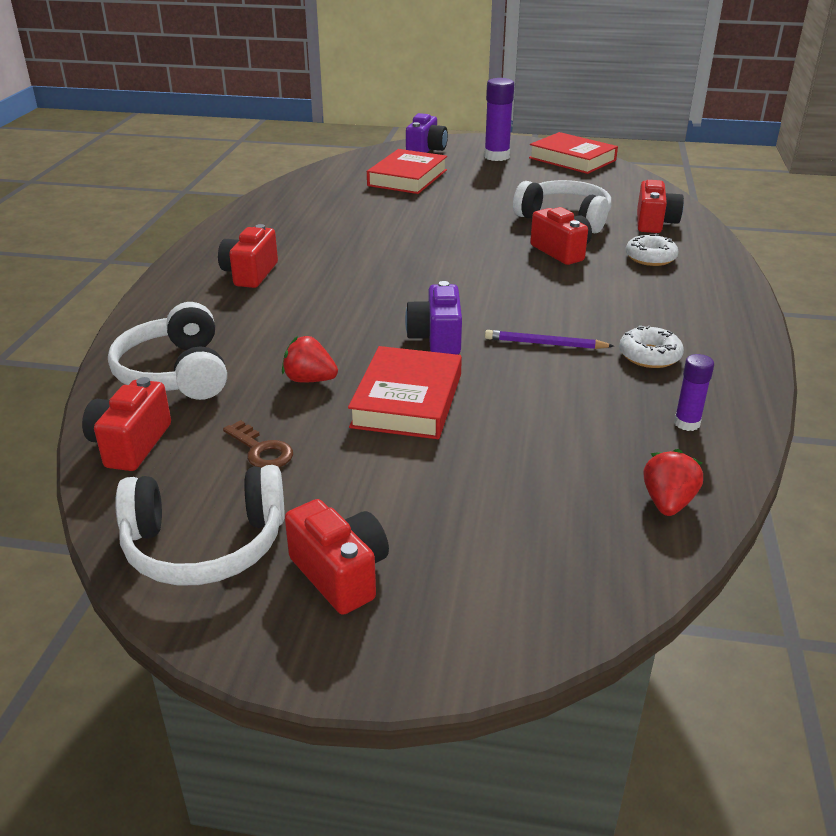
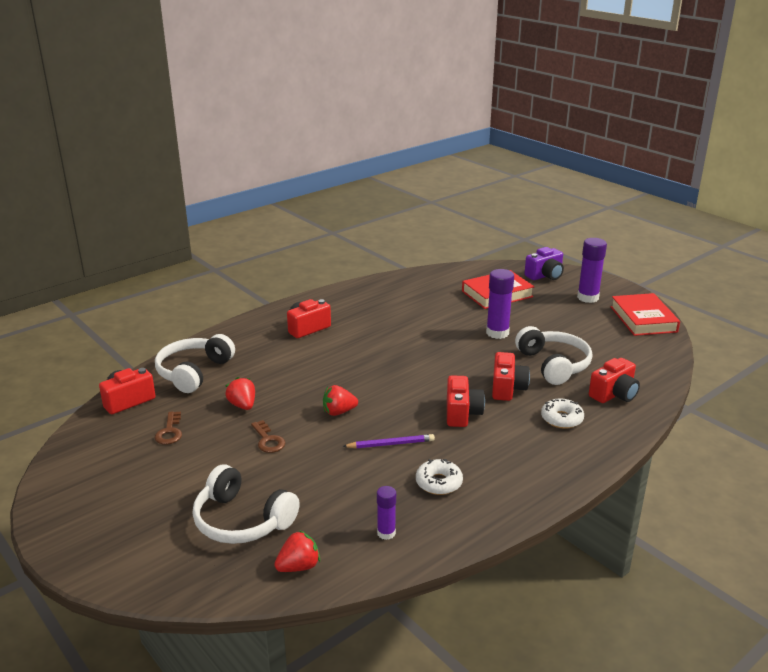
camera: 40 degrees right, 5 degrees down
(205, 545) = (88, 464): white headphones -> white headphones (242, 520)
(340, 574) = (114, 508): red camera -> red camera (462, 413)
(407, 400) = (268, 440): red book -> brown key
(436, 338) = (338, 412): purple camera -> red strawberry
(468, 210) = (497, 333): none -> purple glue stick
(544, 344) = (391, 444): purple pencil -> purple pencil turned 120 degrees clockwise

